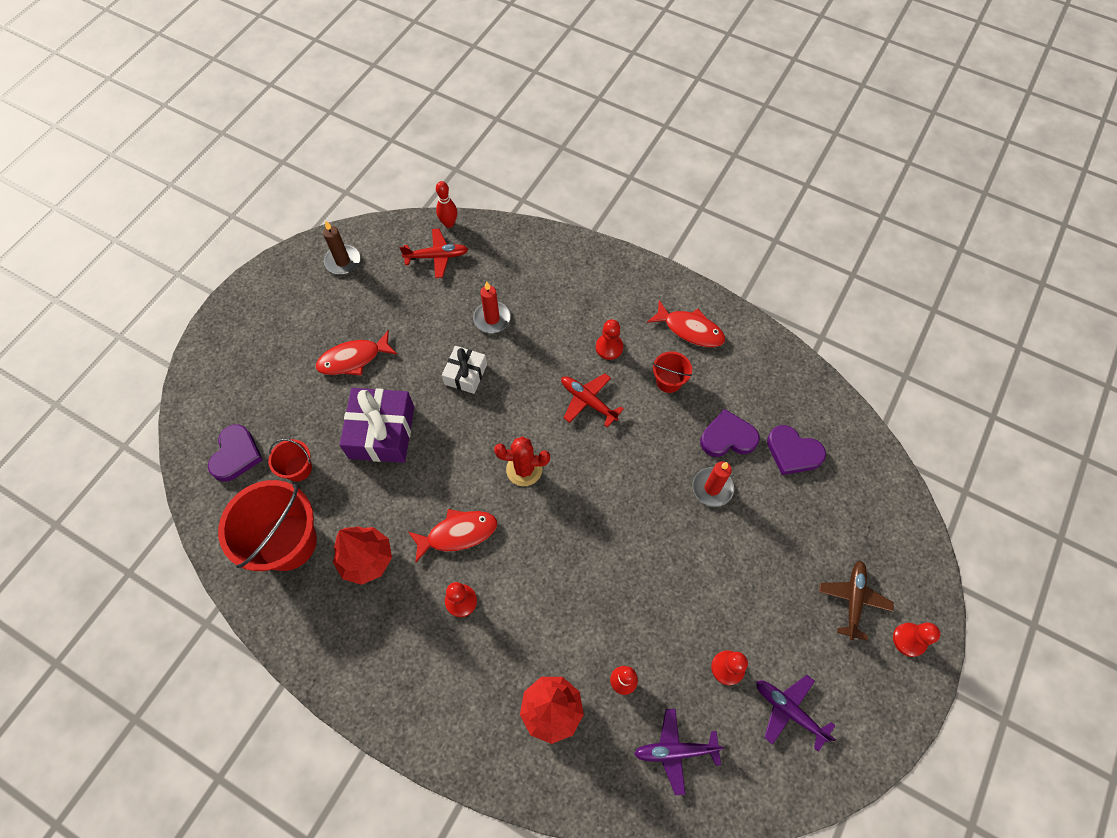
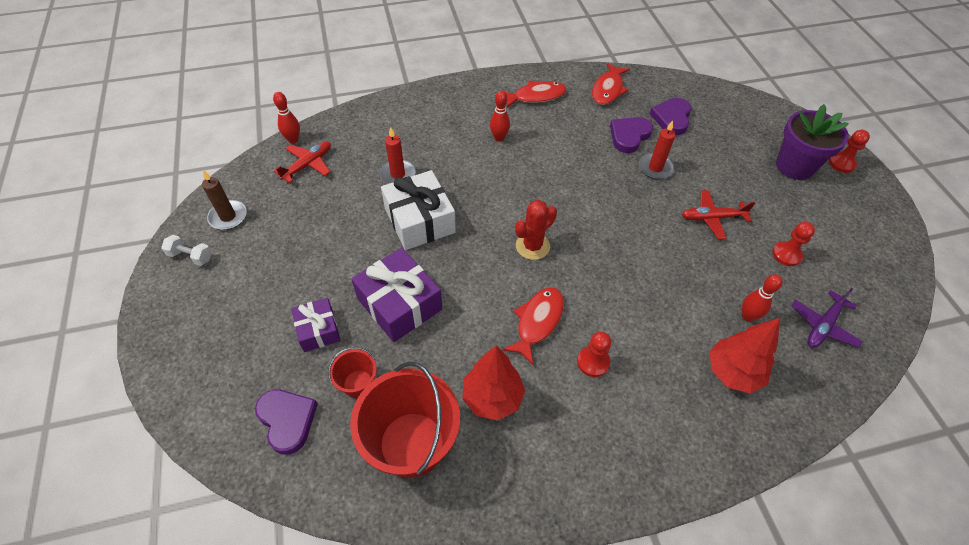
camera: 45 degrees left, 10 degrees down
(292, 276) = (191, 256): none -> white dumbbell
(313, 405) = (318, 330): none -> purple gift
(353, 359) = (316, 274): red fish -> red fish (608, 90)
(465, 374) = (419, 220): white gift -> white gift, size x1.68
(588, 401) = (524, 176): red plane -> red plane (712, 218)
(609, 347) = (499, 138): red pawn -> red bowling pin
(668, 381) = (558, 131): red bucket -> none
(789, 710) = (842, 248): purple plane -> none
(793, 452) = (672, 118): purple heart -> purple heart turned 120 degrees clockwise
(853, 600) = (794, 166): brown plane -> purple flower pot

